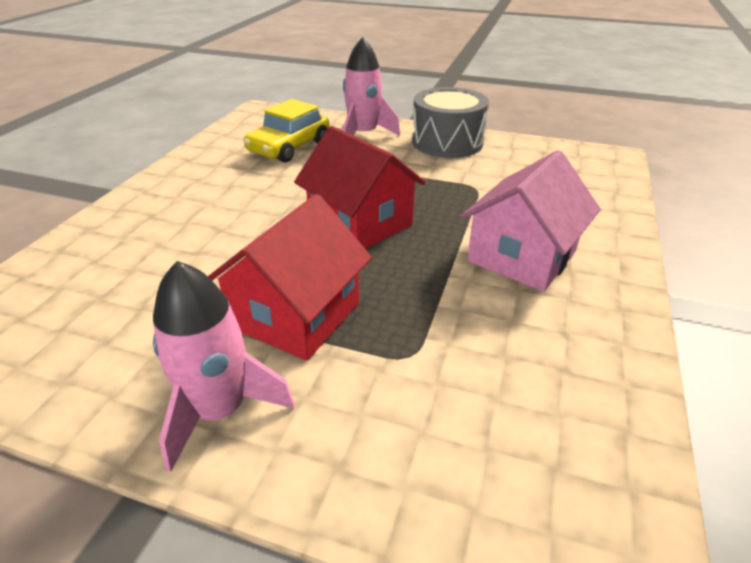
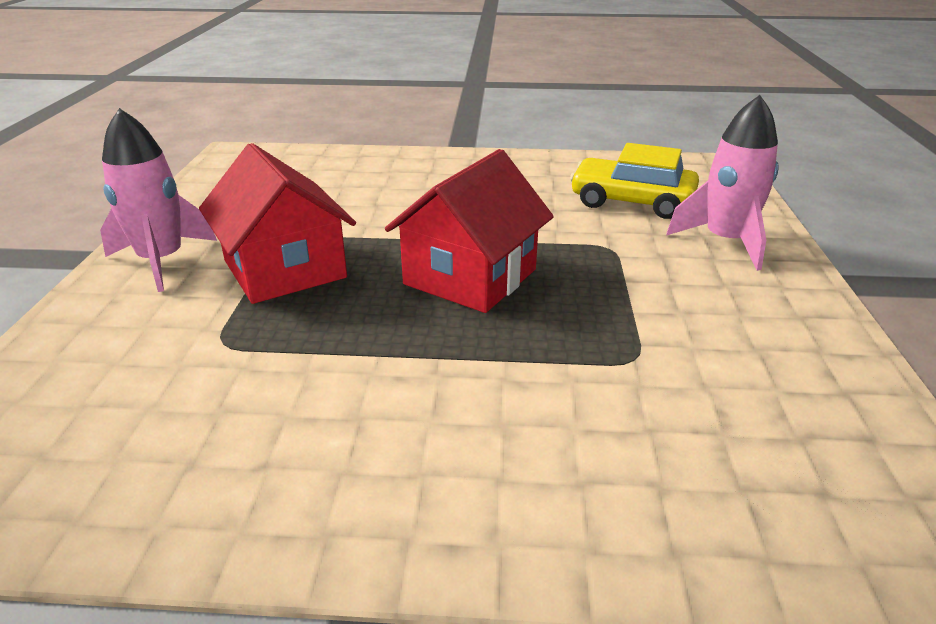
camera: 75 degrees right, 5 degrees down
(296, 315) = (285, 269): red house -> red house turned 45 degrees clockwise
(447, 142) = (782, 316): grey drum -> none
(521, 256) = (443, 418): pink house -> none

